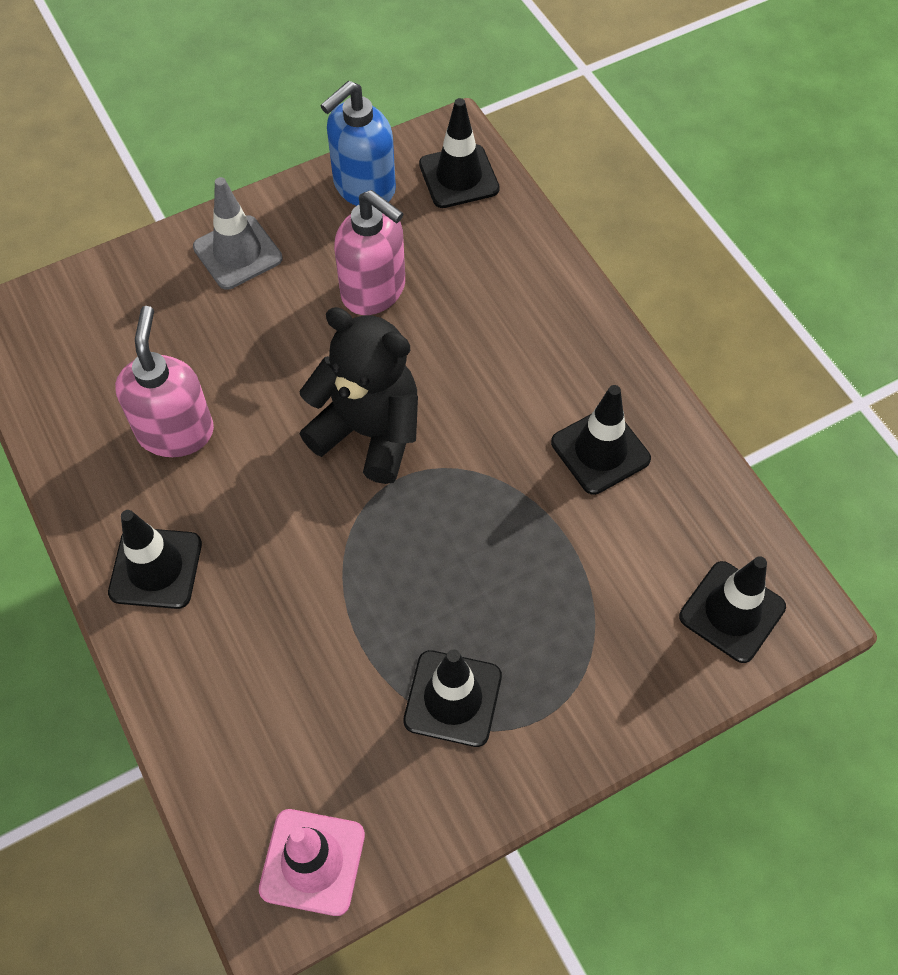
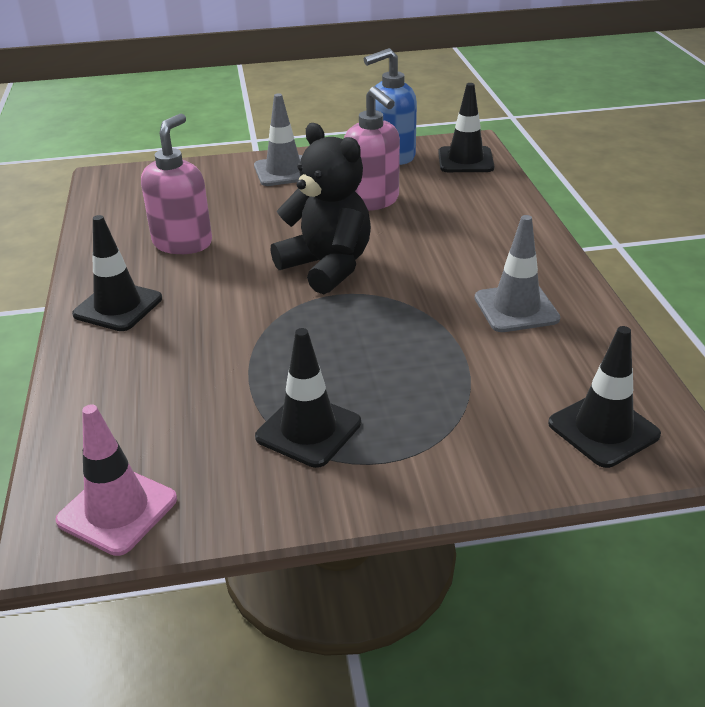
camera: 20 degrees right, 25 degrees down
(600, 451) = (516, 308): black traffic cone -> grey traffic cone

